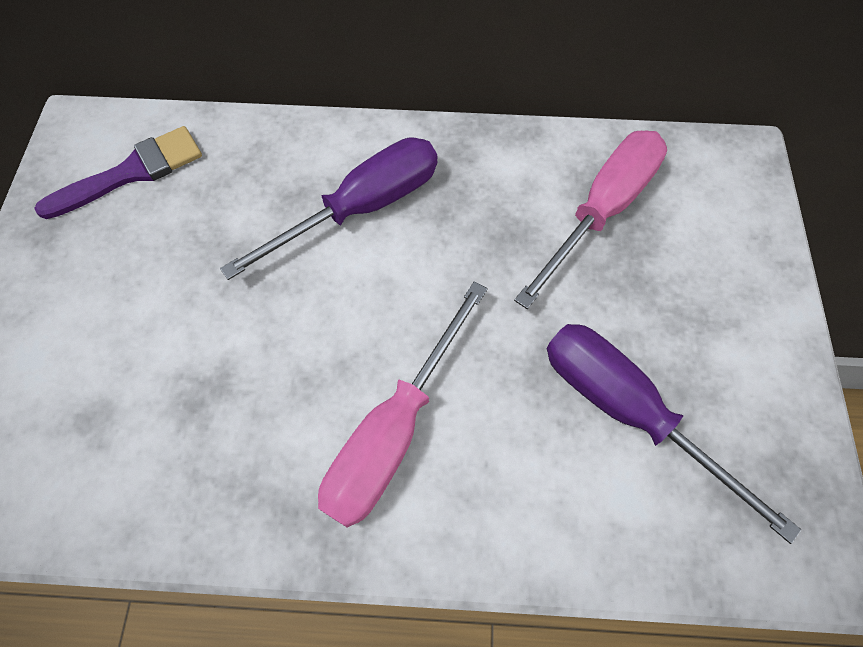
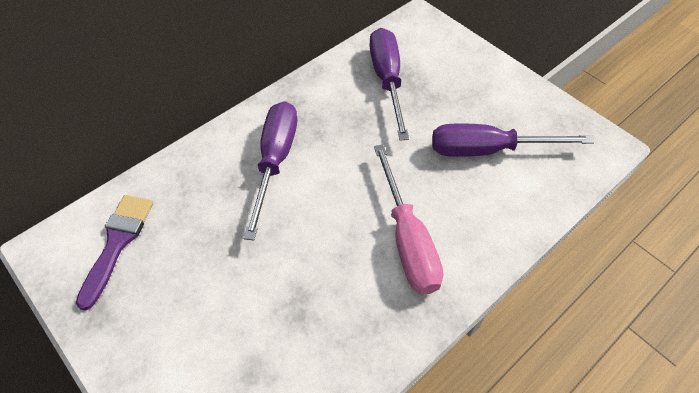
camera: 45 degrees left, 10 degrees down
(601, 211) = (387, 80): pink screwdriver -> purple screwdriver

